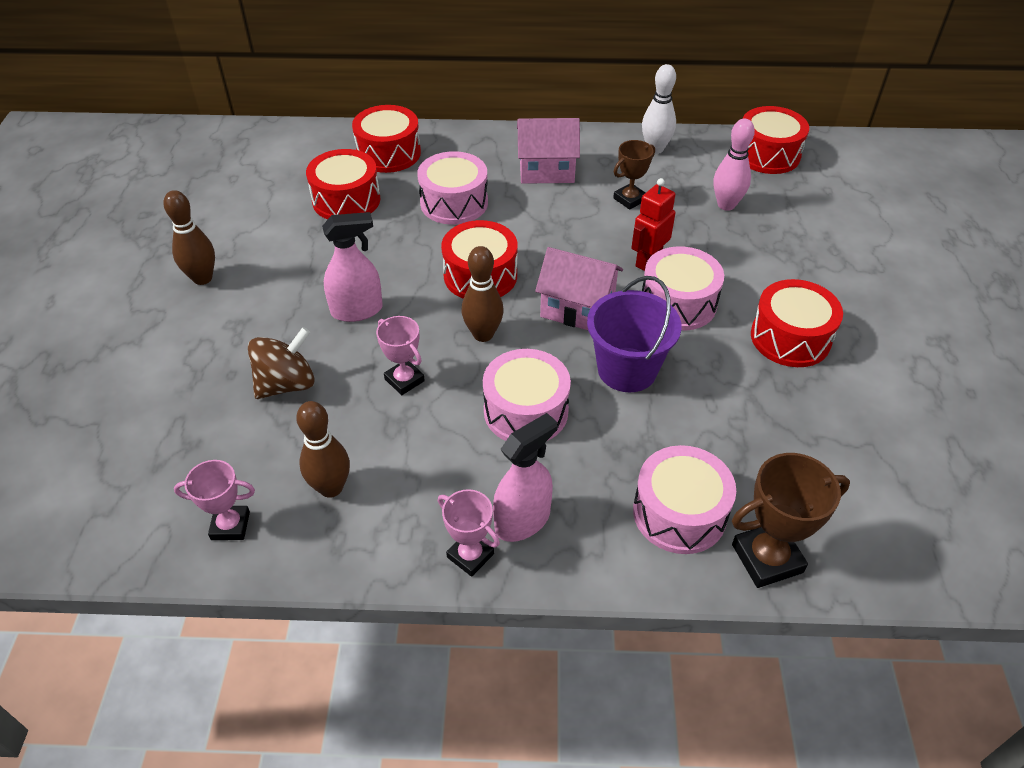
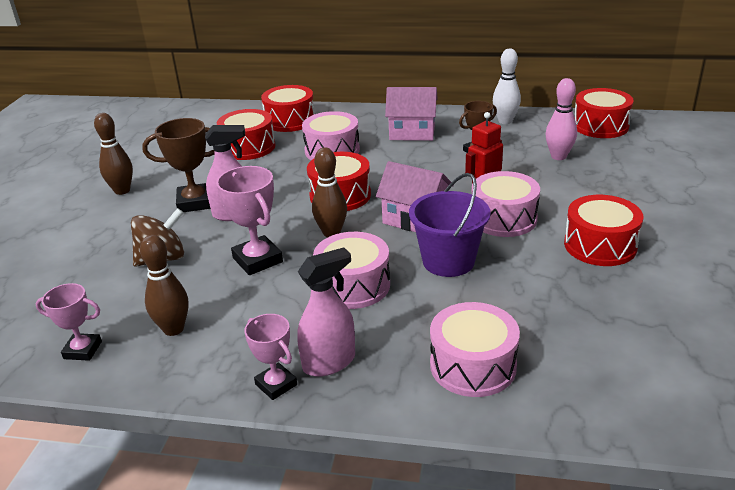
camera: 10 degrees right, 15 degrees down
(404, 380) = (257, 260): pink trophy -> pink trophy, size x1.55
(767, 558) = (549, 405): brown trophy -> brown trophy (195, 202)

